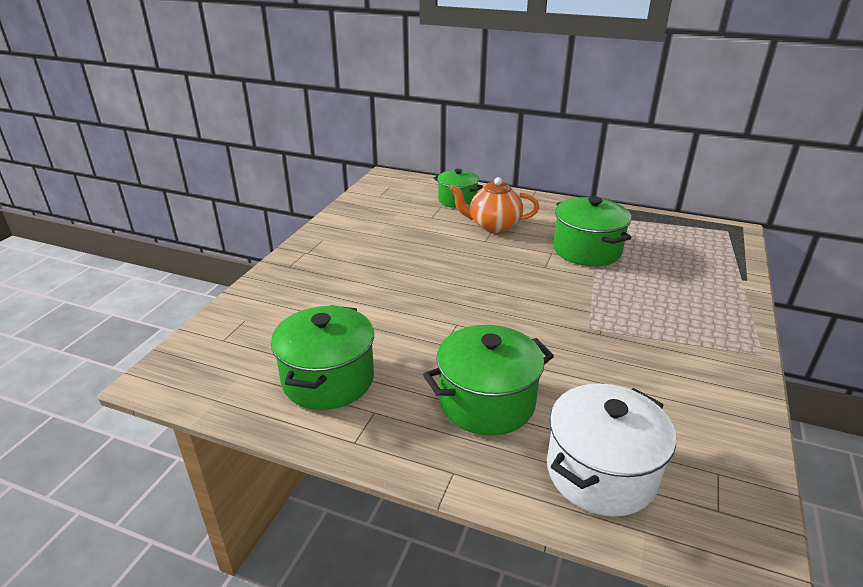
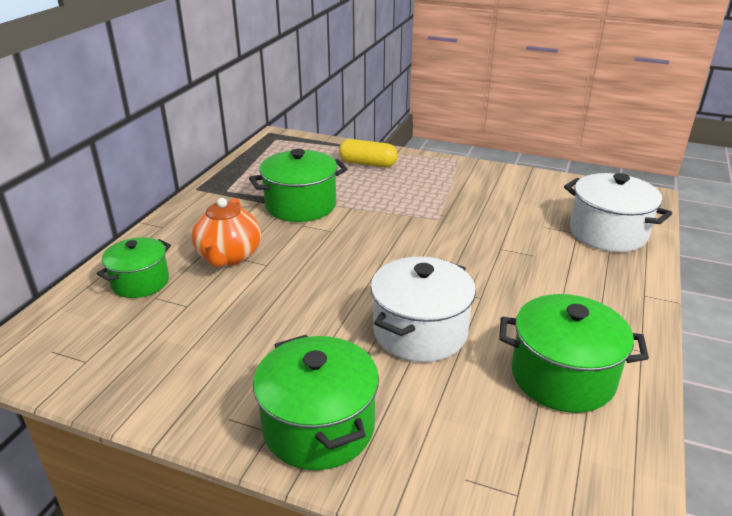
camera: 90 degrees left, 0 degrees up
(395, 308) = (420, 332): none -> white pot
(487, 402) = (556, 276): green pot -> green pot (318, 427)
(702, 285) = (368, 164): none -> yellow capsule

